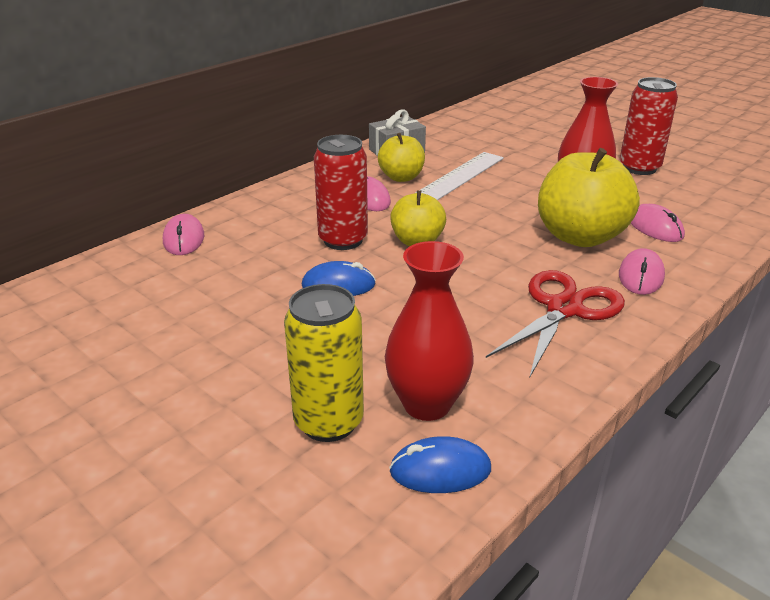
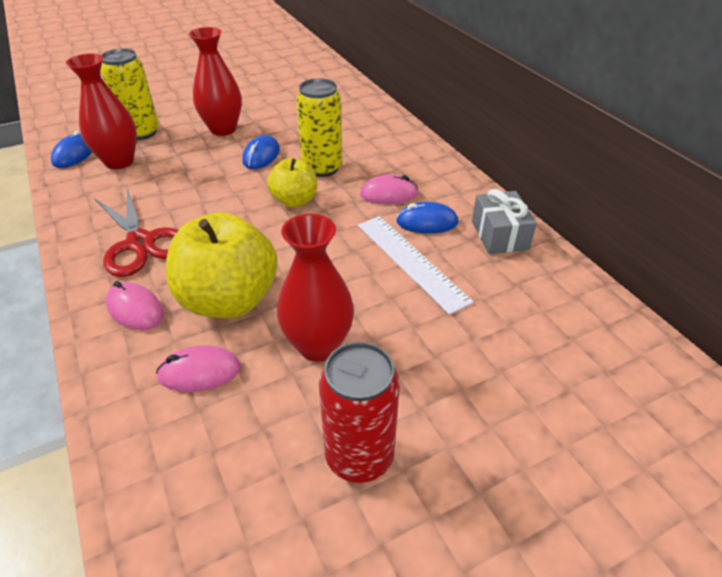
camera: 110 degrees right, 10 degrees up
(184, 239) = (367, 111): pink mouse -> none
(280, 338) = (223, 129): none -> red vase
(343, 240) = (322, 168): red can -> yellow can
(401, 177) = (427, 222): yellow apple -> blue mouse

